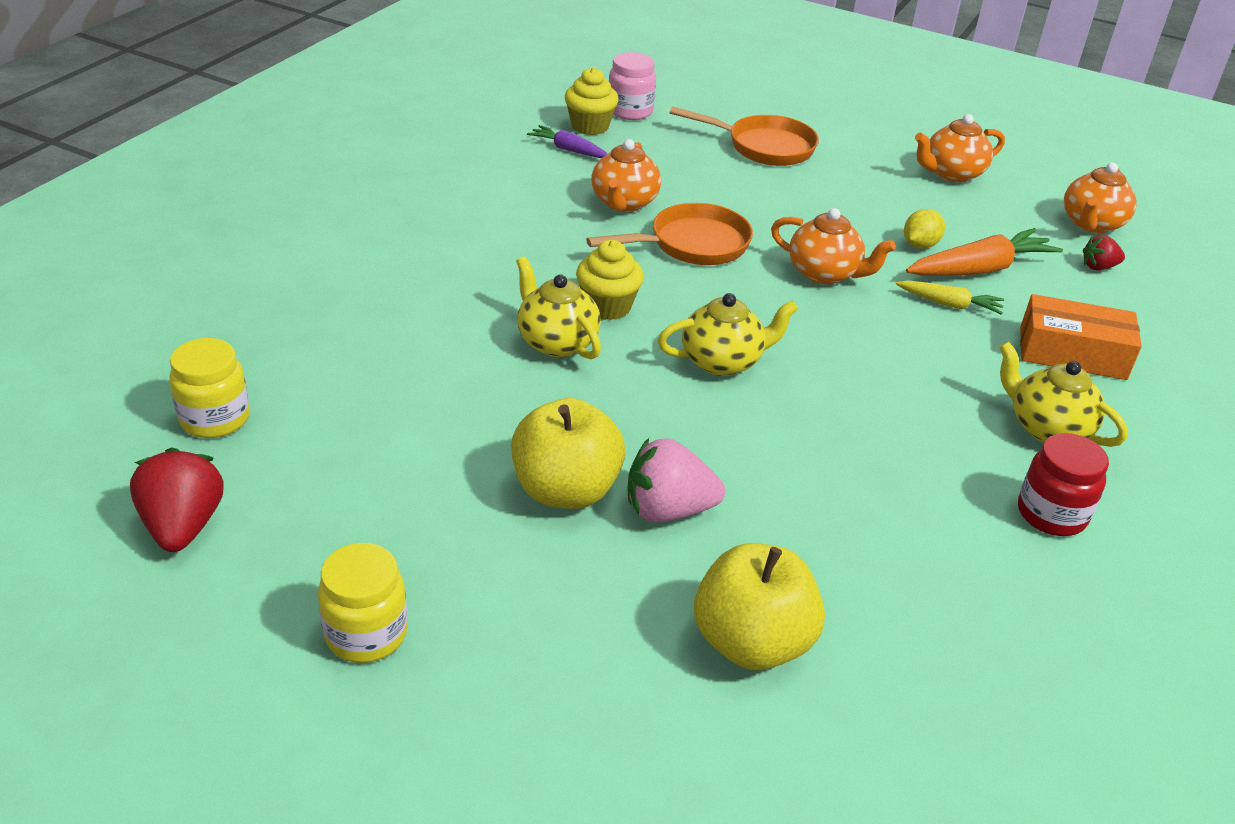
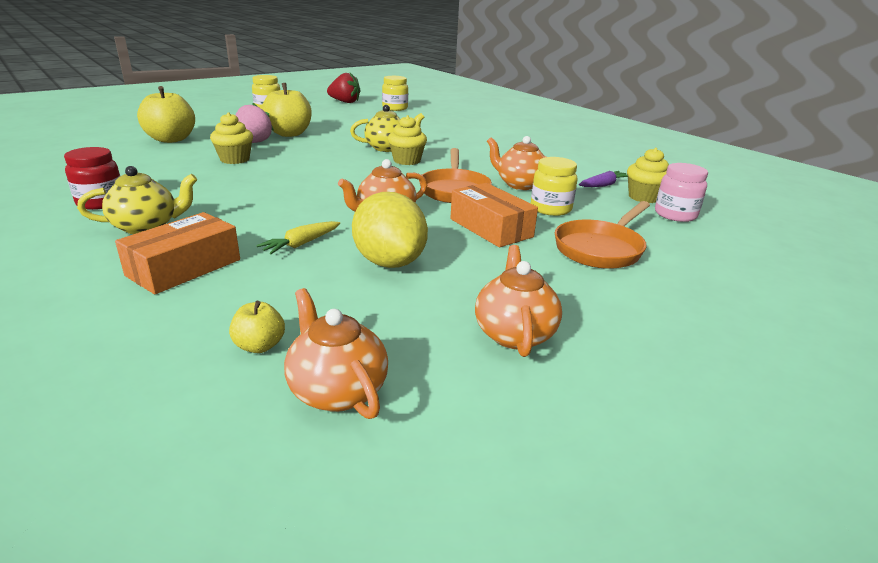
camera: 115 degrees right, 10 degrees down
(688, 177) = (550, 209): none -> yellow jar
(723, 361) = (331, 171): yellow teapot -> none
(773, 483) = (235, 159): none -> yellow cupcake
(781, 205) = (491, 228): none -> orange box
(920, 245) = (389, 262): yellow lemon -> yellow lemon, size x1.93
(979, 269) = (329, 275): orange carrot -> none
(1098, 267) = (259, 346): red strawberry -> yellow apple

